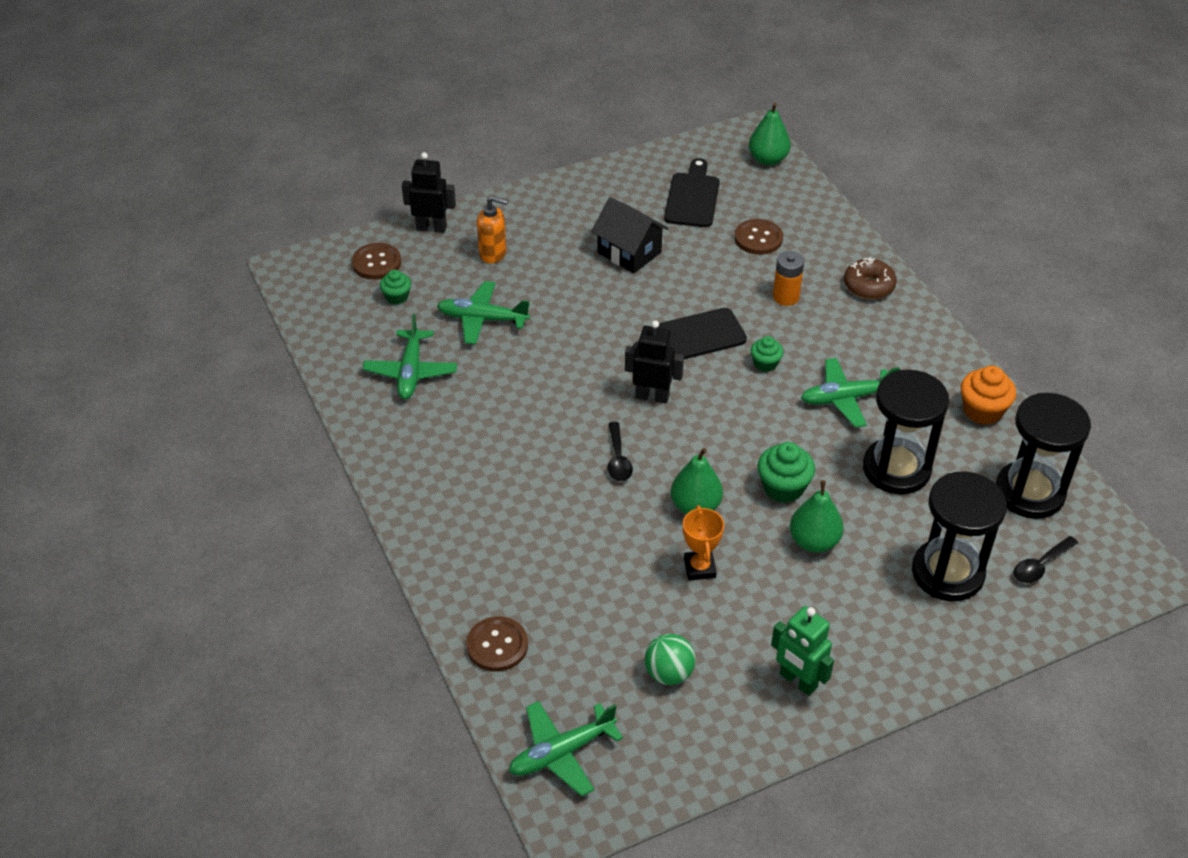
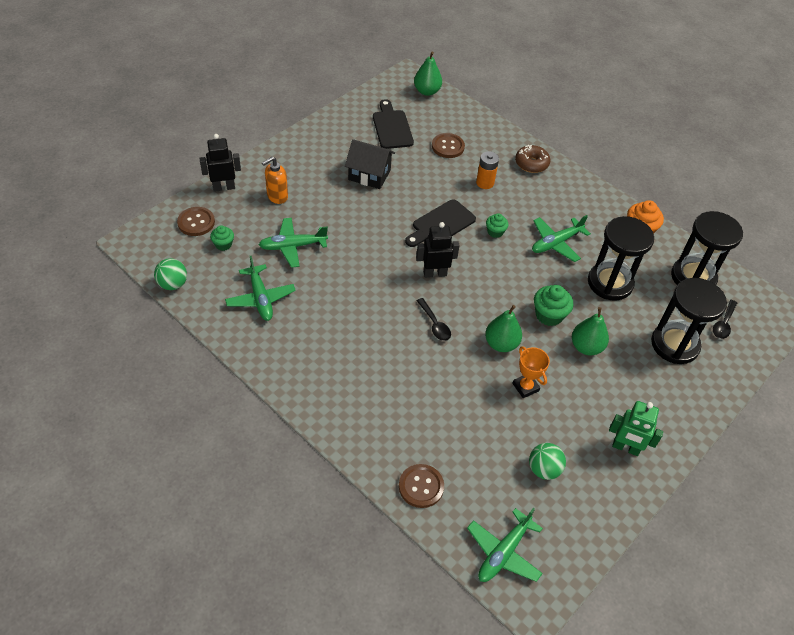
camera: 25 degrees left, 5 degrees up
(313, 329) = (173, 284): none -> green ball
(493, 253) = (277, 196): orange soap dispenser -> orange soap dispenser turned 150 degrees clockwise

